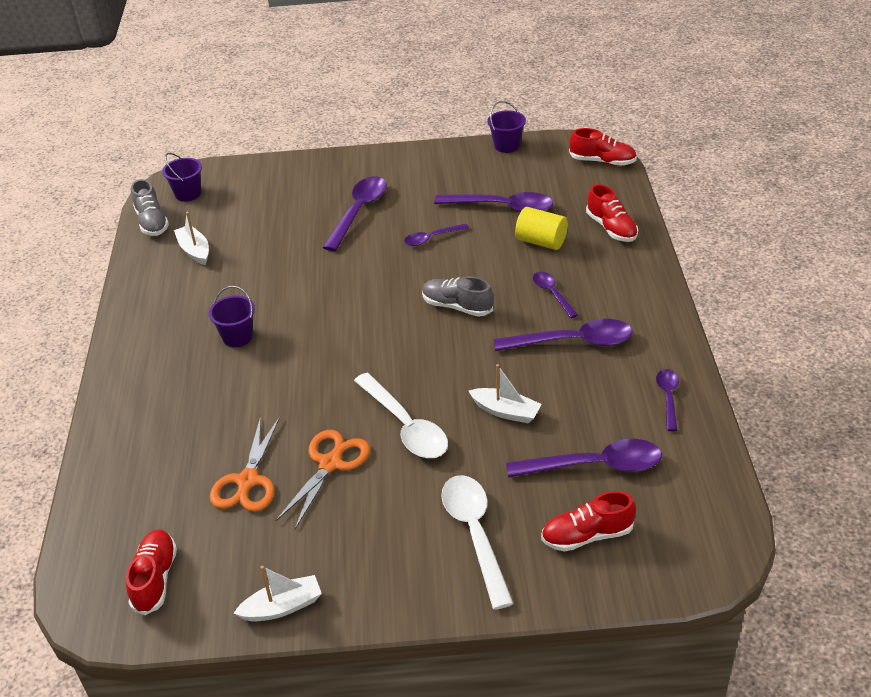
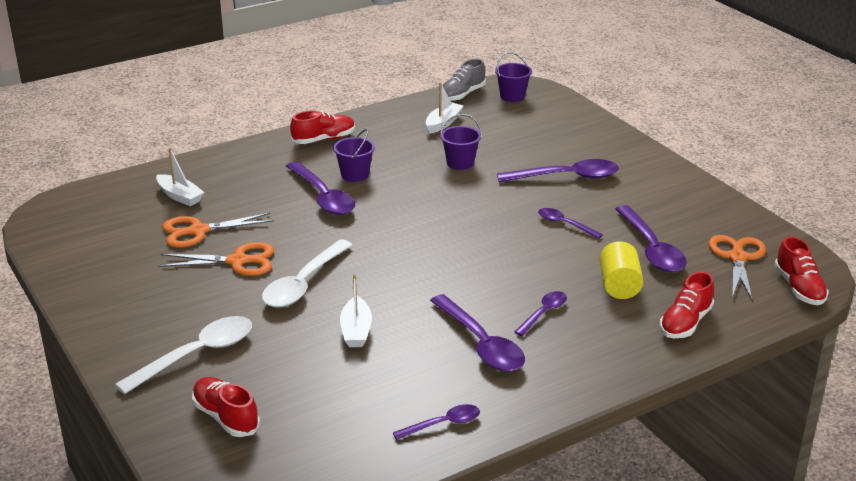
camera: 60 degrees right, 10 degrees down
(155, 579) = (84, 226): red shoe -> red shoe (324, 139)
(282, 607) = (80, 286): white boat -> white boat (179, 196)
(457, 306) = (478, 265): grey shoe -> none
(506, 146) = (758, 223): purple bucket -> purple bucket (460, 163)
(544, 172) = (737, 257): none -> orange scissors
(595, 466) = (317, 400): purple spoon -> purple spoon (323, 197)

